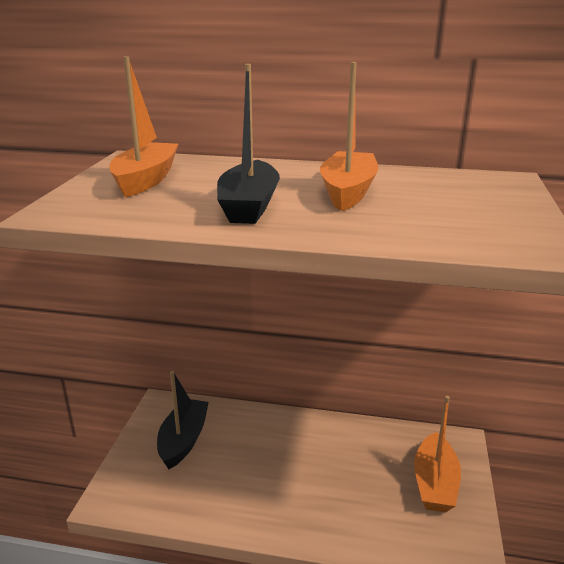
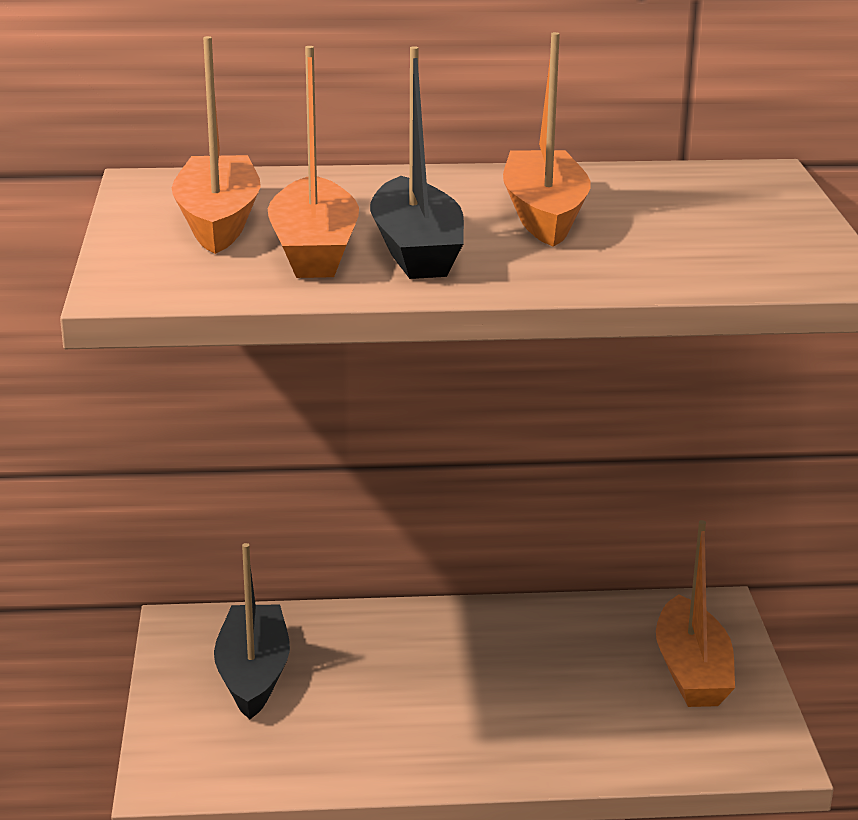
camera: 15 degrees left, 0 degrees up
(185, 200) = (314, 250): none -> orange boat

